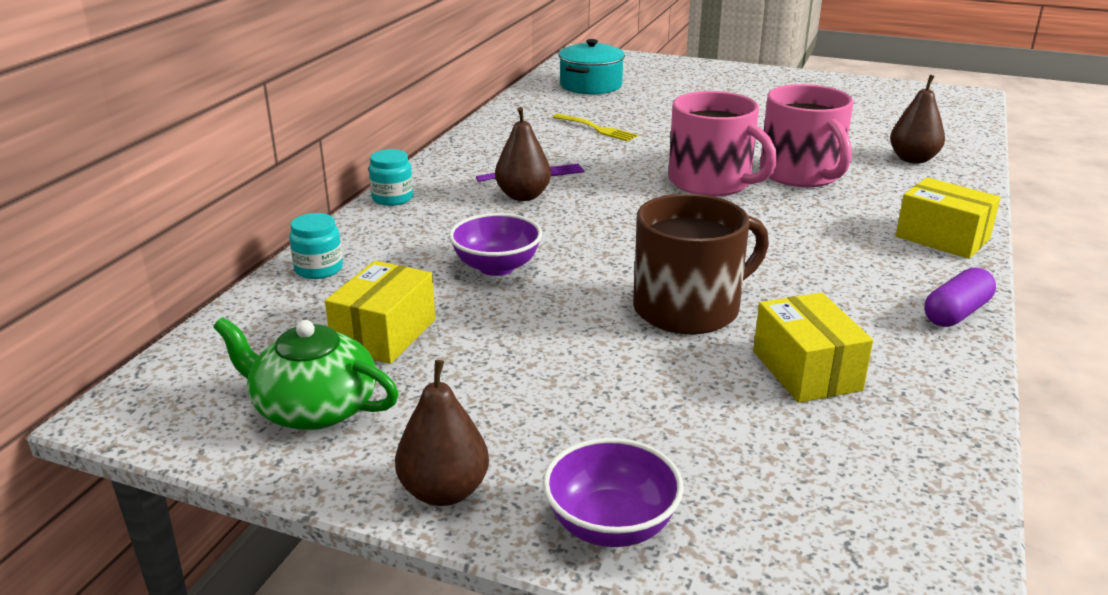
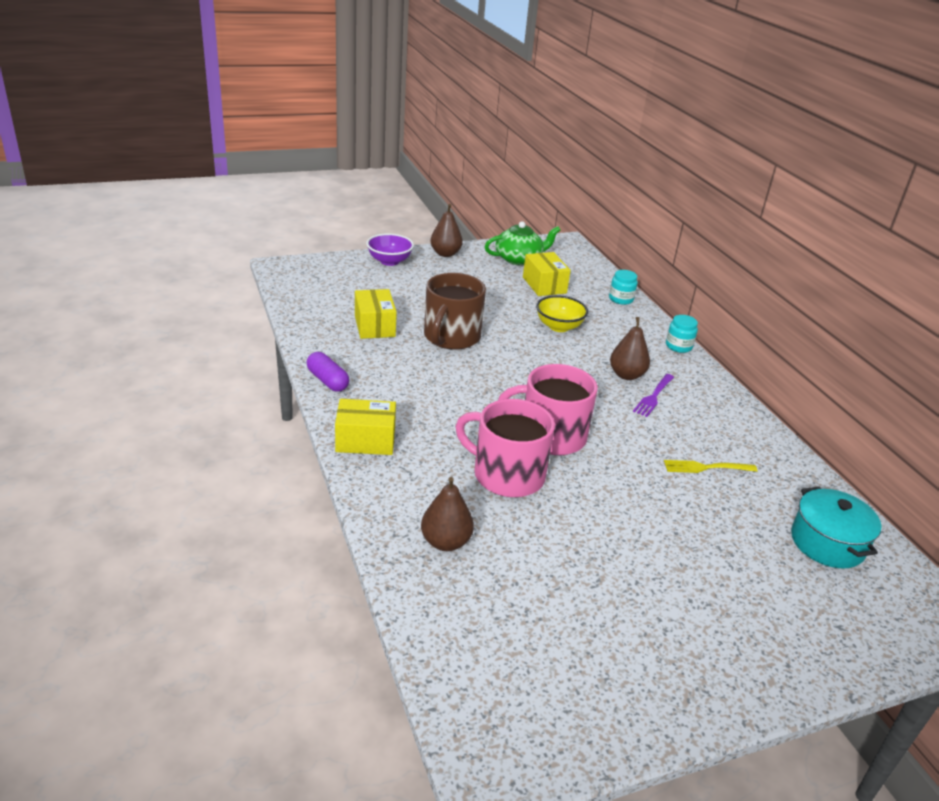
camera: 135 degrees right, 5 degrees up
(496, 267) = (559, 327): purple bowl -> yellow bowl
(806, 370) = (374, 326): yellow box -> yellow box turned 45 degrees clockwise
(956, 313) = (327, 381): purple capsule -> purple capsule turned 45 degrees counterclockwise

